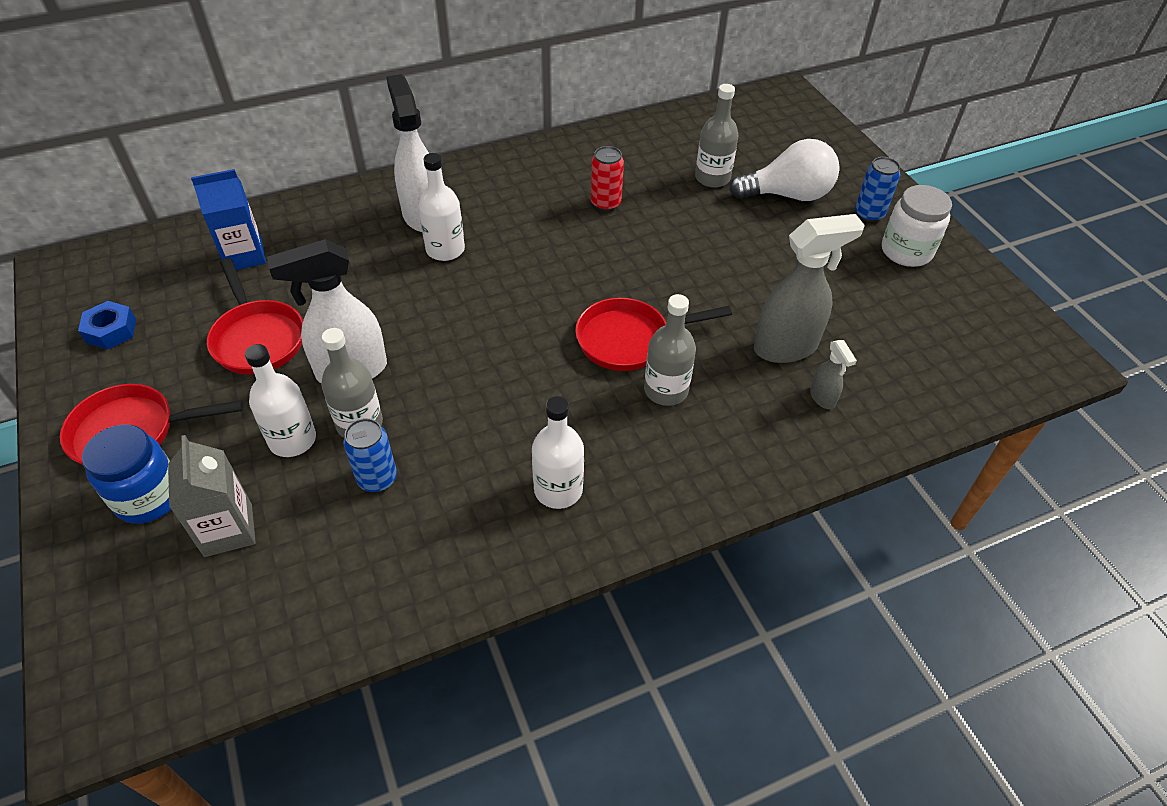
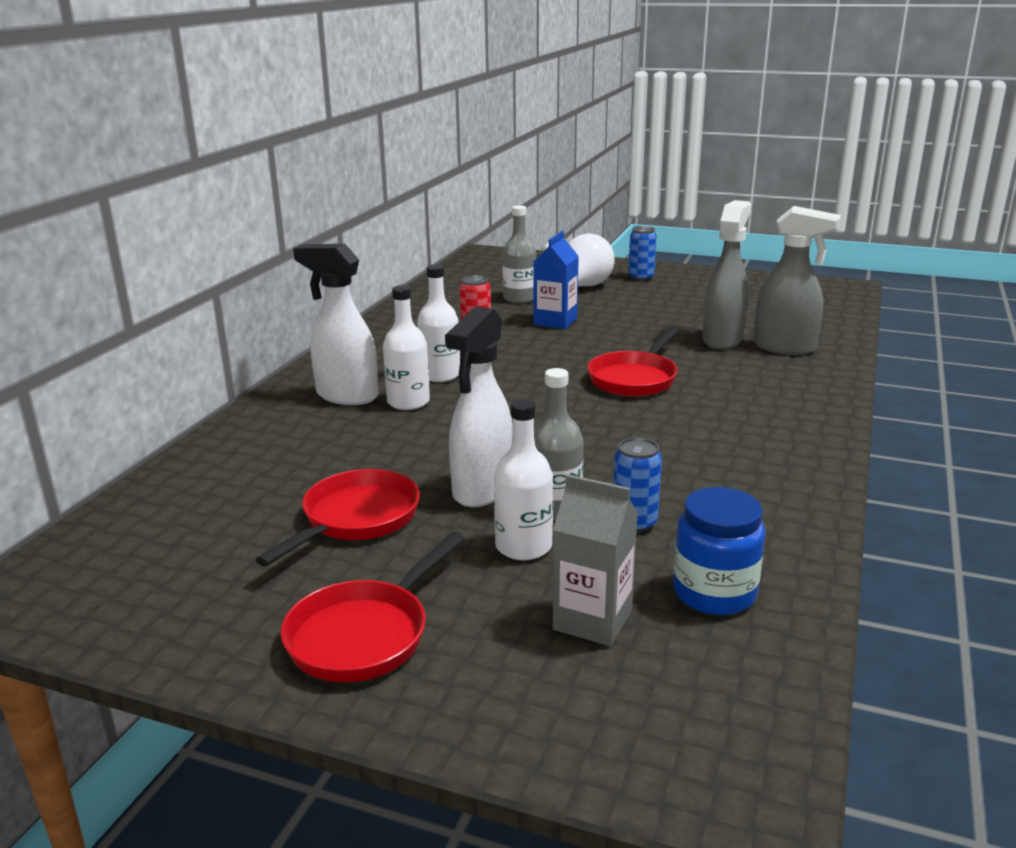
camera: 45 degrees left, 25 degrees down
(111, 331) = (181, 598): blue nut -> none
(149, 497) = (478, 654): blue jar -> blue jar (714, 593)
(244, 256) = (225, 487): blue carton -> blue carton (555, 321)
(257, 338) = (356, 519): red pan -> red pan turned 75 degrees counterclockwise
(558, 489) = (752, 456): white bottle -> white bottle (440, 375)
(666, 390) = (705, 386): grey bottle -> none
(822, 398) = (785, 348): grey spray bottle -> grey spray bottle, size x2.11
(906, 251) = (692, 282): white jar -> none

